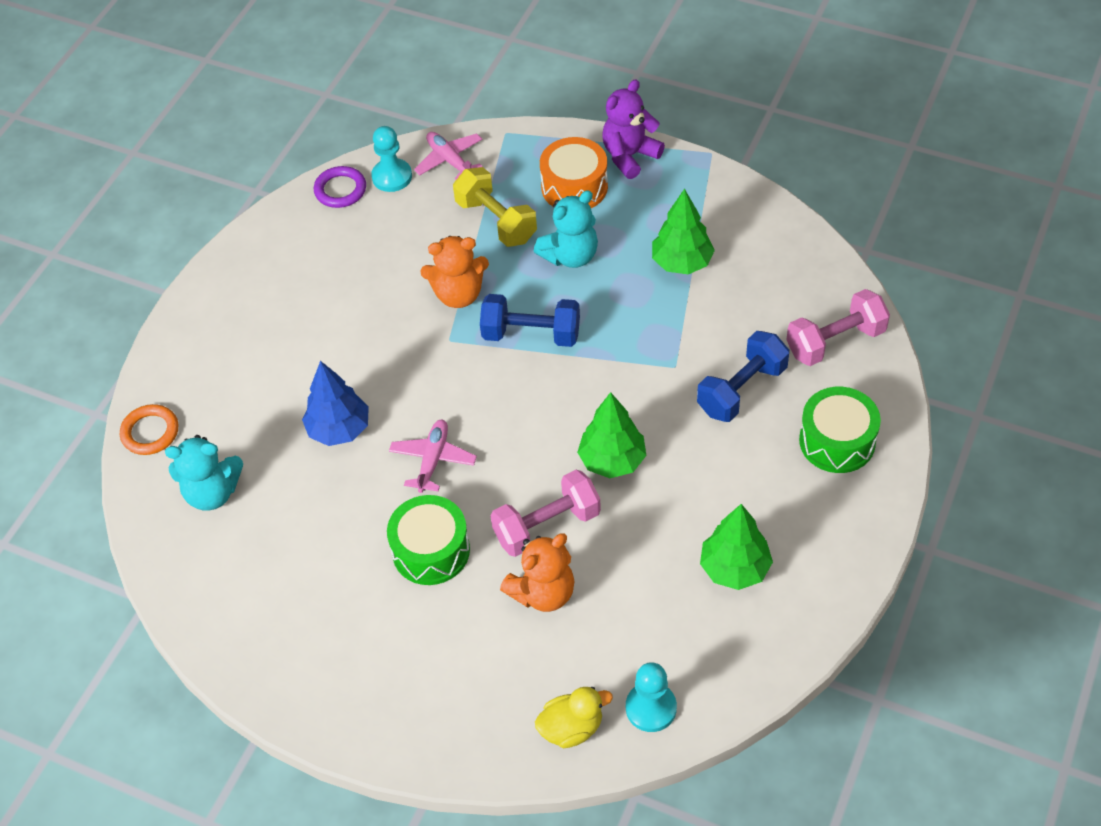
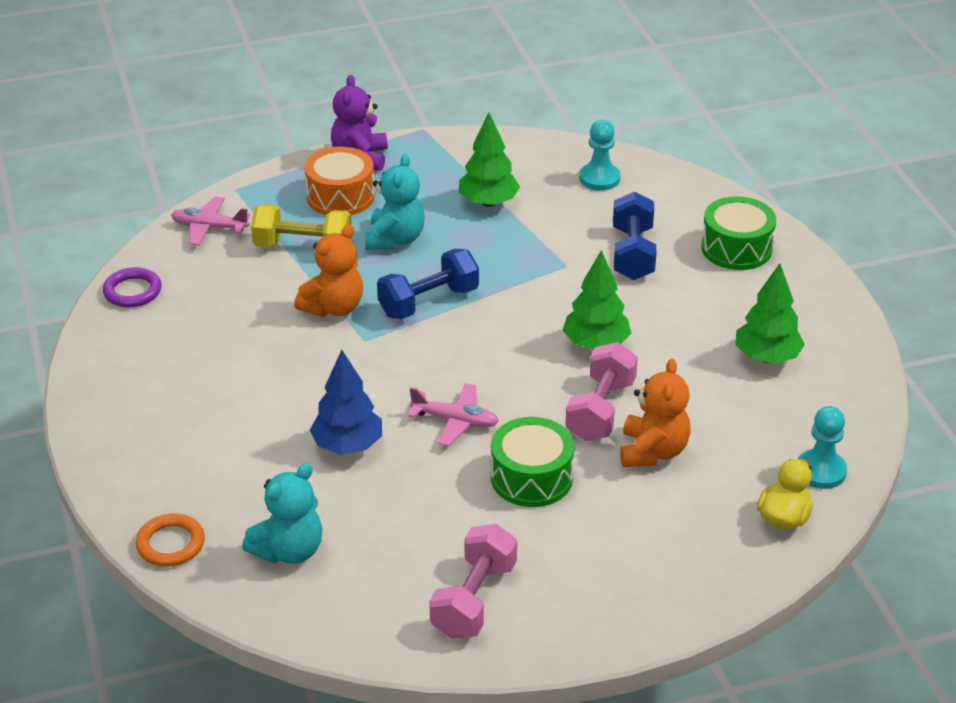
camera: 45 degrees left, 15 degrees down
(392, 177) = (170, 261): turquoise pawn -> turquoise pawn (599, 178)
(433, 460) = (455, 421): pink plane -> pink plane turned 135 degrees clockwise
(835, 341) = (660, 194): pink dumbbell -> pink dumbbell (474, 600)

